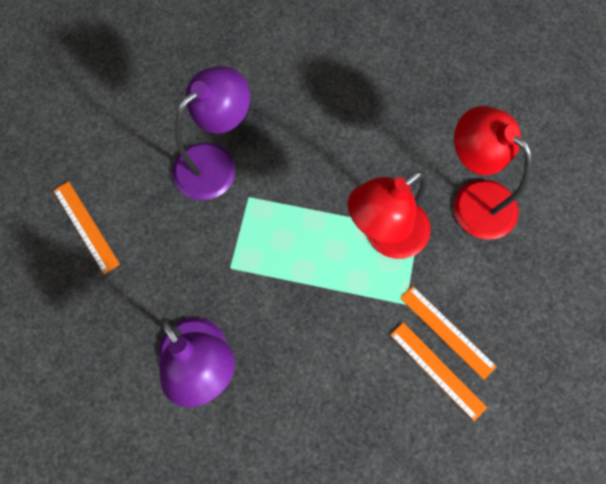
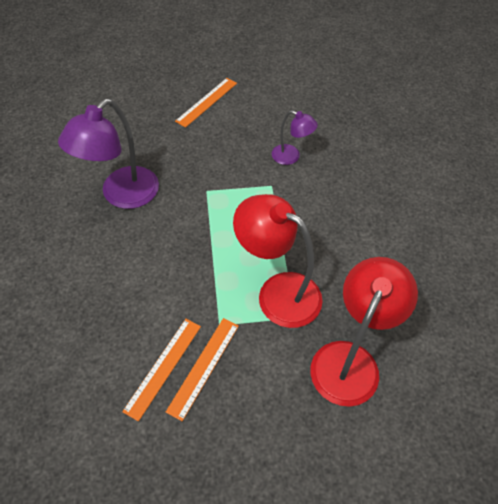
camera: 70 degrees right, 15 degrees down
(215, 162) = (291, 157): purple lamp -> purple lamp, size x0.53

